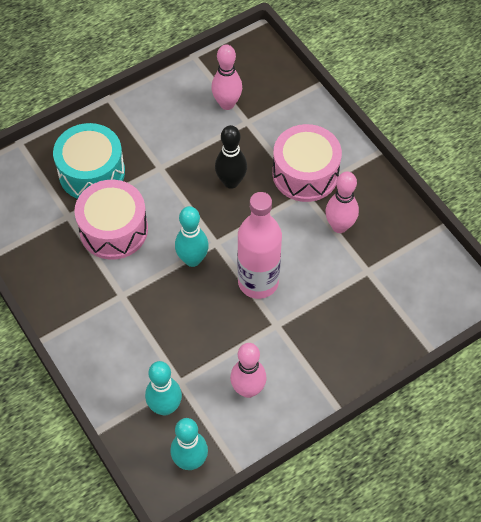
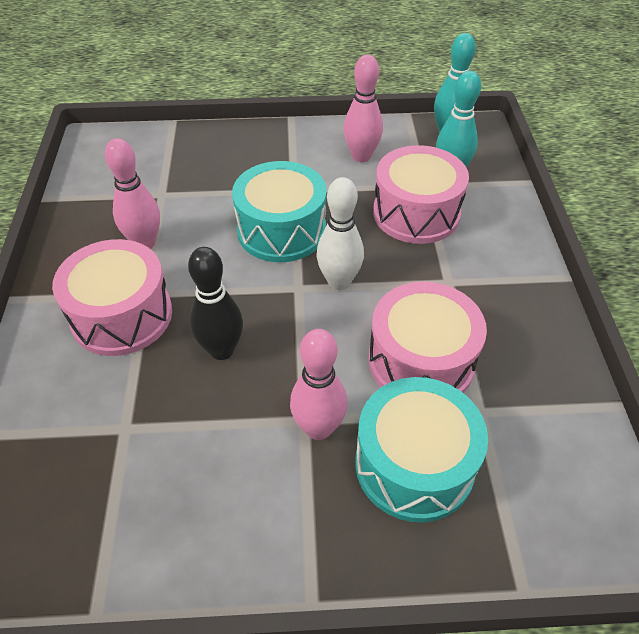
camera: 150 degrees left, 10 degrees down
(172, 347) = (416, 213): none -> pink drum
(192, 259) = (339, 282): turquoise bowling pin -> white bowling pin
(227, 104) = (126, 476): pink bowling pin -> pink bowling pin (318, 428)
(258, 282) = (281, 230): pink bottle -> turquoise drum

